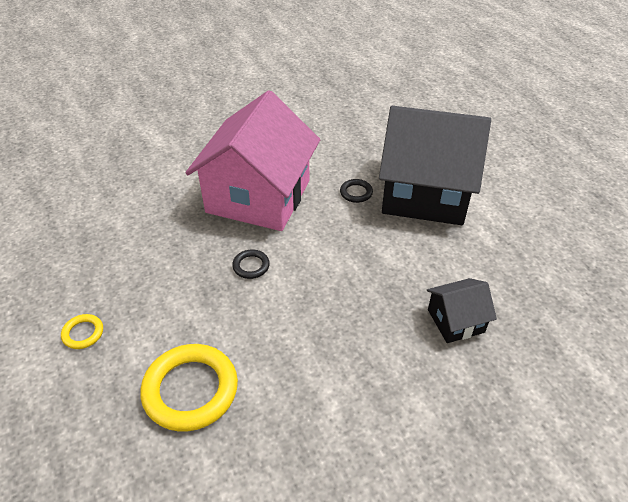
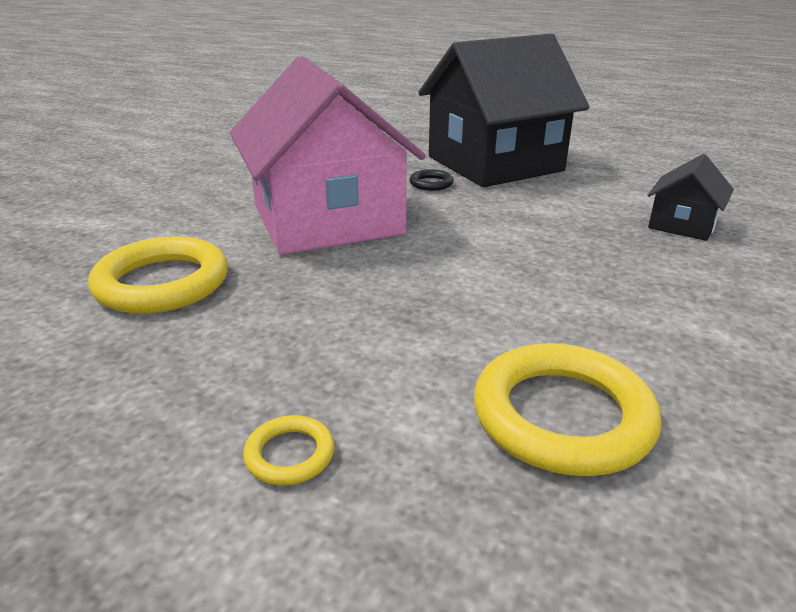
camera: 40 degrees left, 15 degrees down
(140, 204) = (162, 283): none -> yellow ring
(251, 266) = (421, 273): black ring -> none

